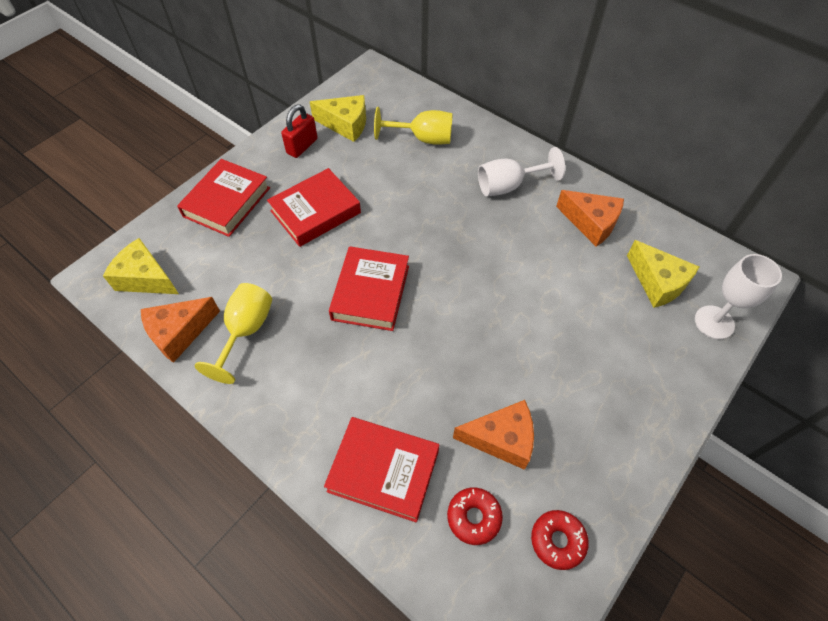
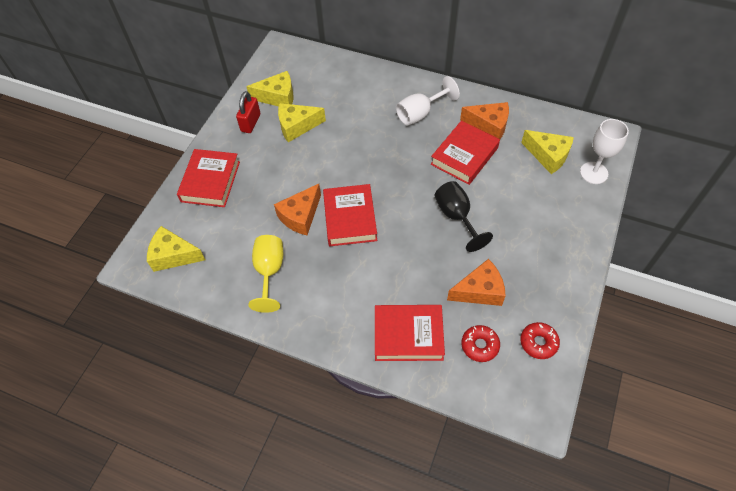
camera: 15 degrees left, 0 degrees up
(179, 333) = (219, 287): orange cheese -> orange cheese (300, 216)
(315, 212) = (283, 171): red book -> red book (464, 156)
(353, 164) = (297, 126): none -> yellow cheese
(423, 139) = (342, 93): yellow goblet -> none
(506, 329) = (456, 217): none -> black goblet

